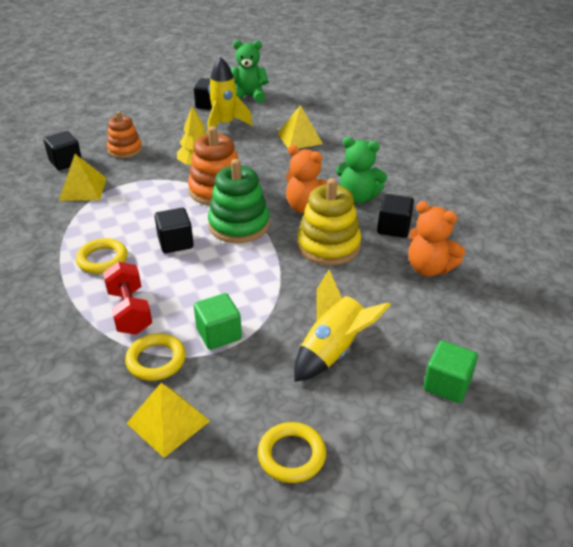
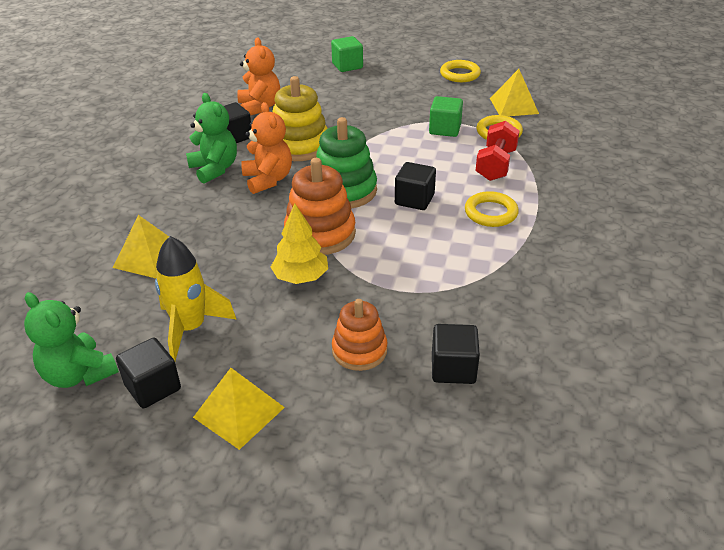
camera: 140 degrees left, 0 degrees up
(83, 189) = (459, 306): yellow pyramid -> yellow pyramid (239, 412)
(333, 351) = (385, 97): yellow rocket -> none

